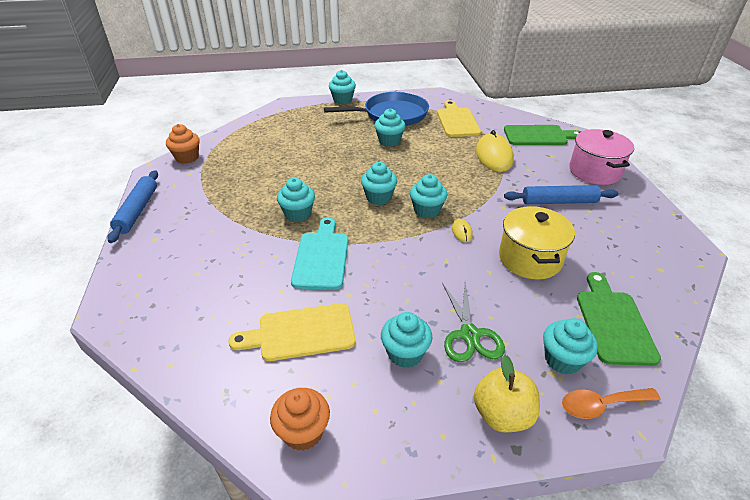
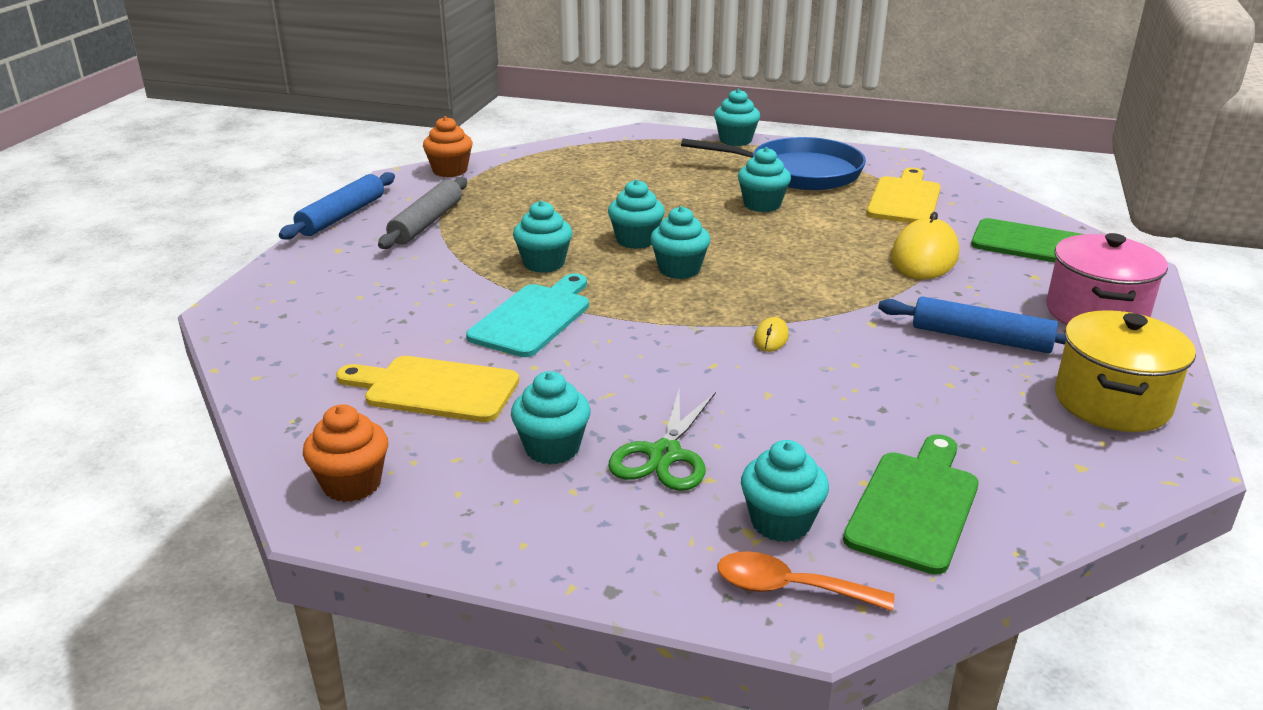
camera: 25 degrees right, 10 degrees down
(200, 202) = (426, 223): none -> grey rolling pin
(427, 210) = (740, 300): turquoise cupcake -> turquoise cupcake (636, 240)
(502, 415) = (626, 550): yellow apple -> none
(530, 259) = (852, 395): yellow pot -> yellow pot (1112, 402)

